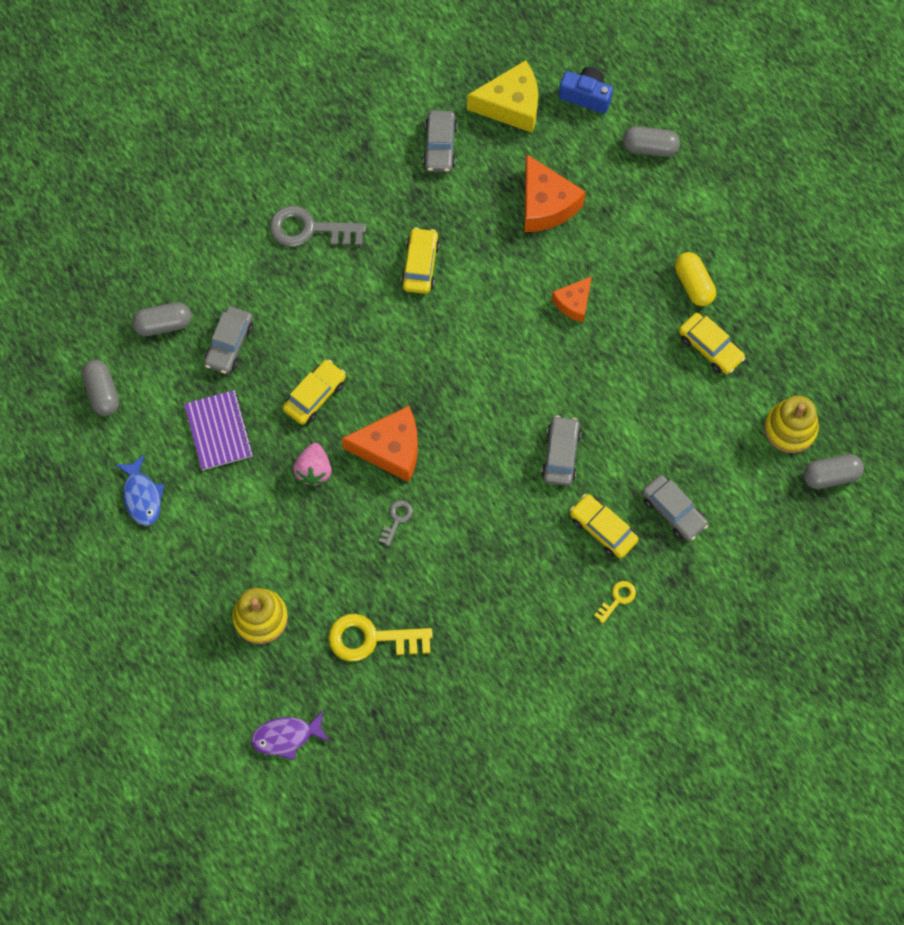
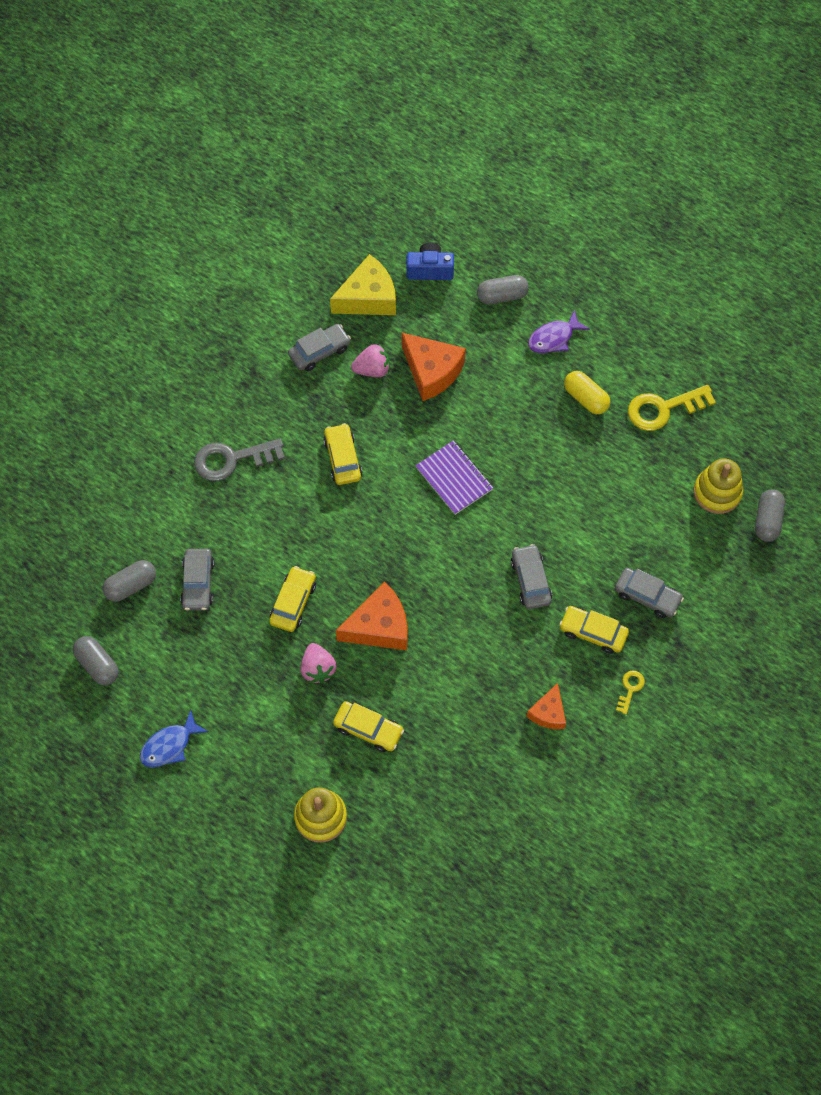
camera: 20 degrees left, 5 degrees down
(142, 496) = (169, 745): blue fish -> blue fish turned 90 degrees clockwise
(219, 431) = (218, 663): purple notebook -> purple notebook (454, 478)
(286, 736) = (386, 916): purple fish -> purple fish (554, 338)
(372, 639) = (428, 800): yellow key -> yellow key (663, 409)
(396, 519) = (409, 687): grey key -> none
(440, 146) = (319, 351): grey car -> grey car turned 105 degrees counterclockwise
(486, 182) = (372, 369): none -> pink strawberry
(574, 303) = (489, 447): orange cheese -> orange cheese (548, 713)
(710, 347) = (621, 446): yellow car -> yellow car (368, 729)
(830, 475) = (767, 520): grey capsule -> grey capsule turned 45 degrees counterclockwise

